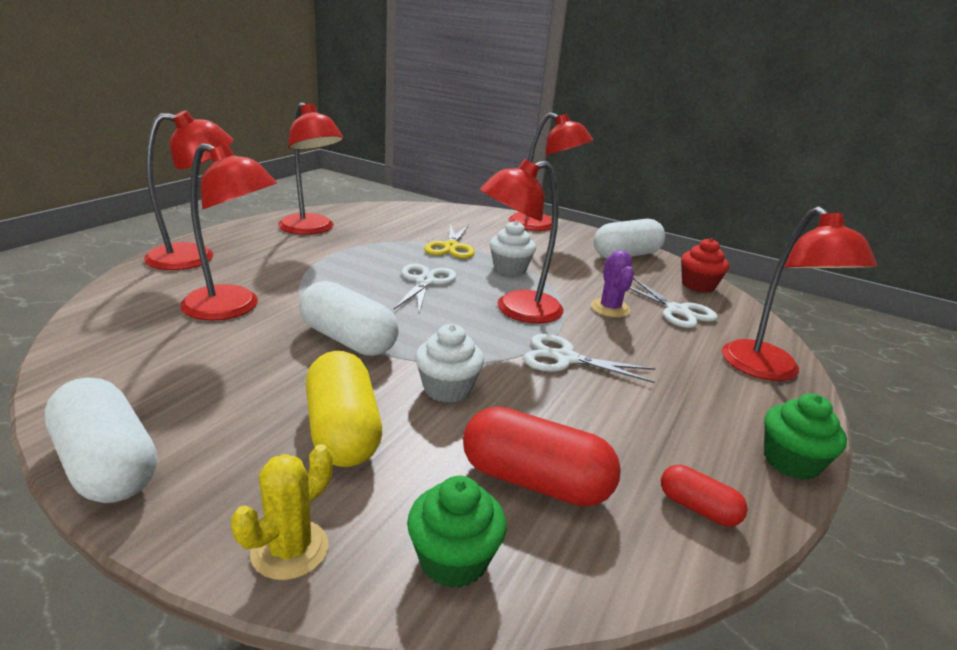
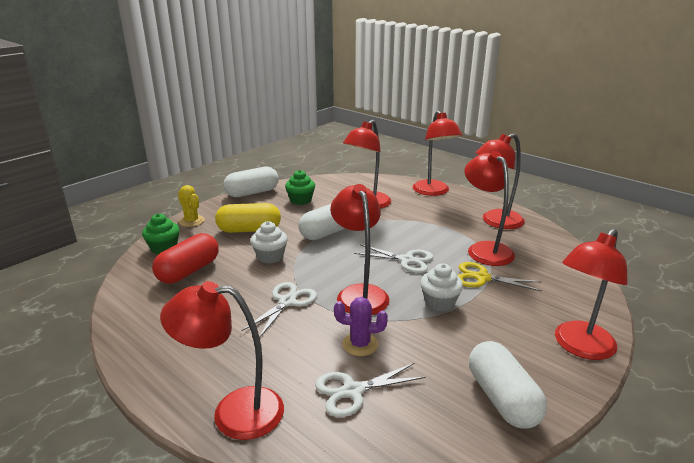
camera: 105 degrees right, 0 degrees up
(385, 240) = (485, 249): none -> red lamp
(698, 285) = (418, 439): red cupcake -> none
(698, 508) = (138, 314): red capsule -> none
(791, 461) = (139, 367): green cupcake -> green cupcake (300, 200)

